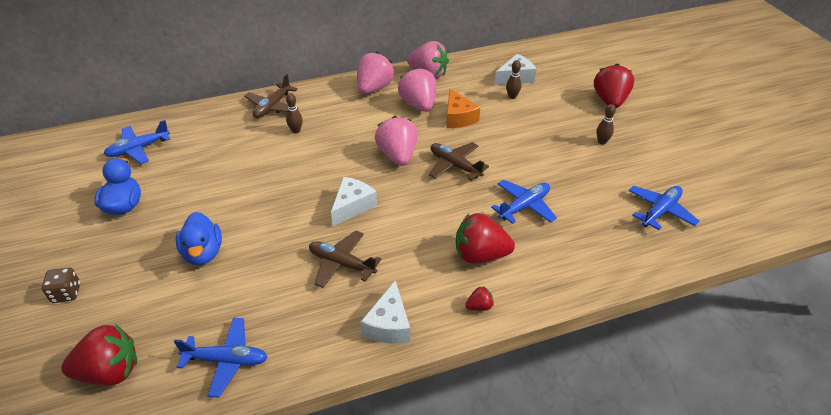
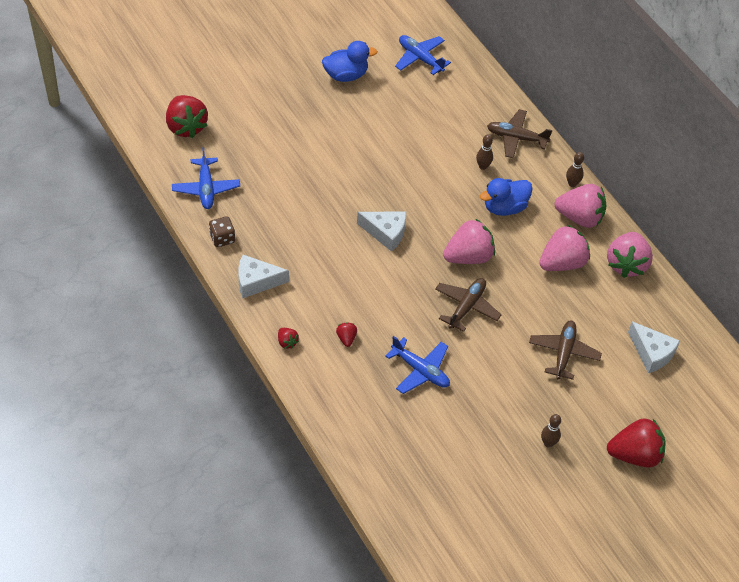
camera: 75 degrees right, 10 degrees up
(66, 293) = (248, 76): brown dice -> brown dice (222, 238)
(203, 253) = (305, 143): blue duck -> blue duck (504, 207)
(342, 264) = (314, 239): brown plane -> brown plane (563, 353)
(458, 117) = (550, 302): orange cheese -> none
(480, 255) = (346, 338): red strawberry -> red strawberry, size x0.45
(512, 97) = (609, 351): brown bowling pin -> brown bowling pin (572, 184)
(660, 211) = (443, 493): blue plane -> none

